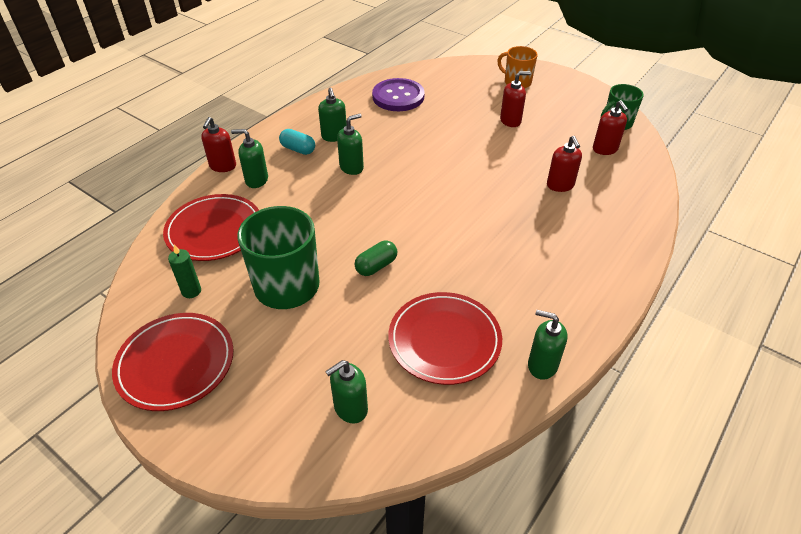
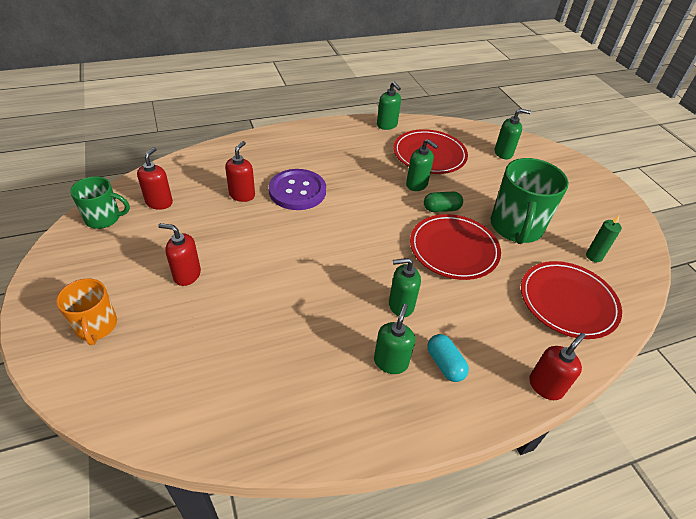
camera: 150 degrees left, 0 degrees up
(175, 363) = (607, 215): red plate -> red plate (453, 249)
(256, 180) = (510, 342): green soap dispenser -> green soap dispenser (417, 185)
(398, 97) = (258, 390): purple button -> purple button (297, 191)

